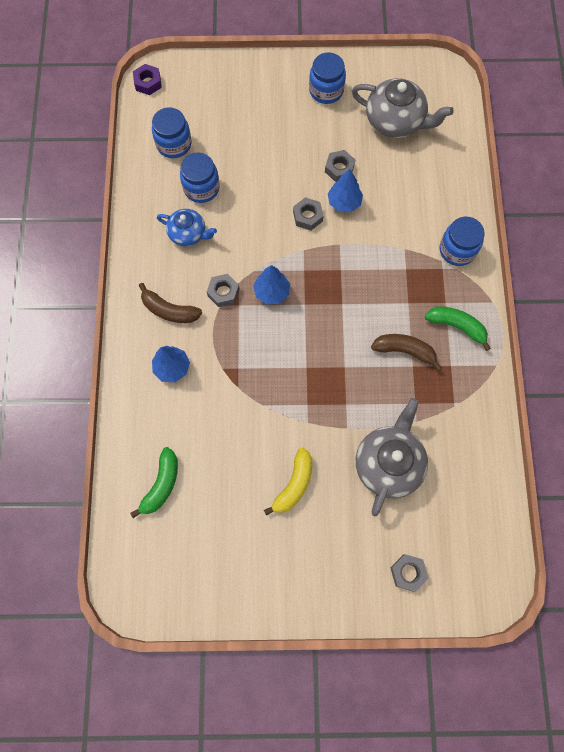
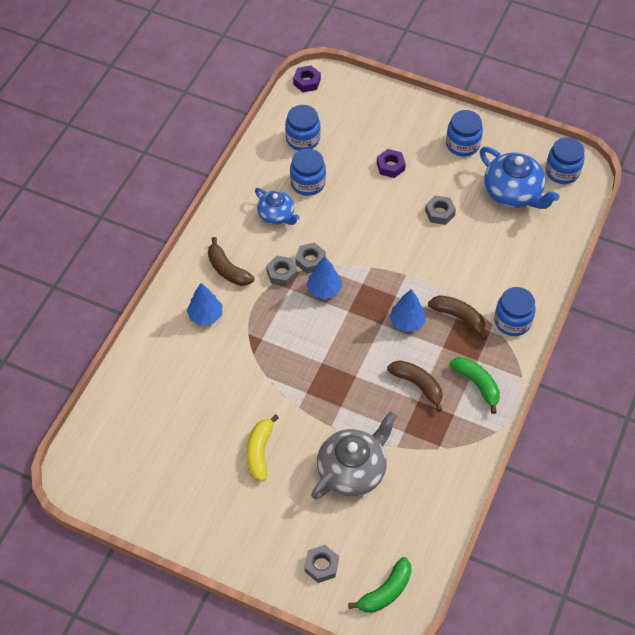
camera: 25 degrees right, 15 degrees down
(161, 485) = (147, 403): green banana -> green banana (385, 591)
(271, 139) = (390, 166): none -> purple nut
(294, 485) = (259, 451): yellow banana -> yellow banana turned 135 degrees clockwise
(307, 216) = (389, 241): grey nut -> grey nut (310, 261)
(344, 202) = (429, 242): blue tree -> blue tree (407, 322)
(395, 121) = (513, 193): grey teapot -> blue teapot
(408, 267) = (459, 317): none -> brown banana
(428, 83) = (562, 172): none -> blue jar

